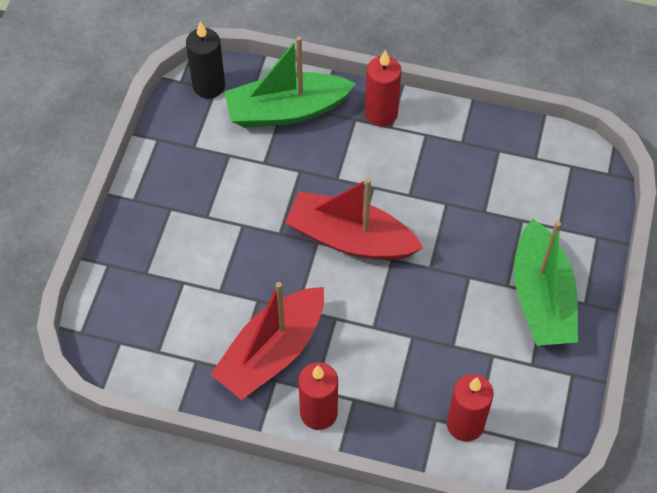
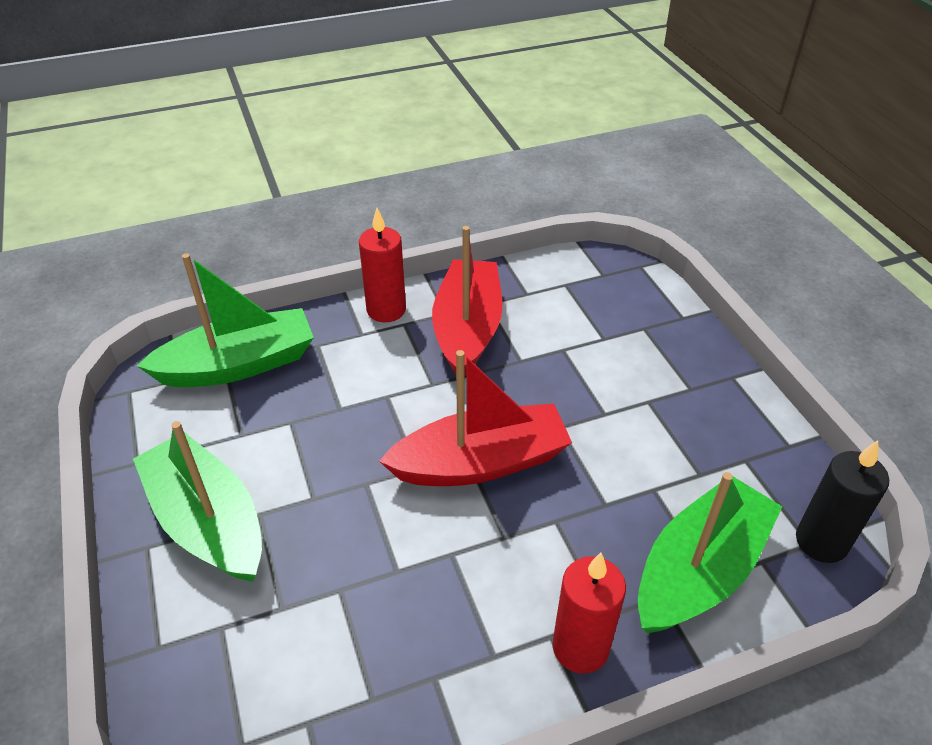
camera: 145 degrees right, 15 degrees down
(465, 424) = (238, 365): red candle -> green boat

